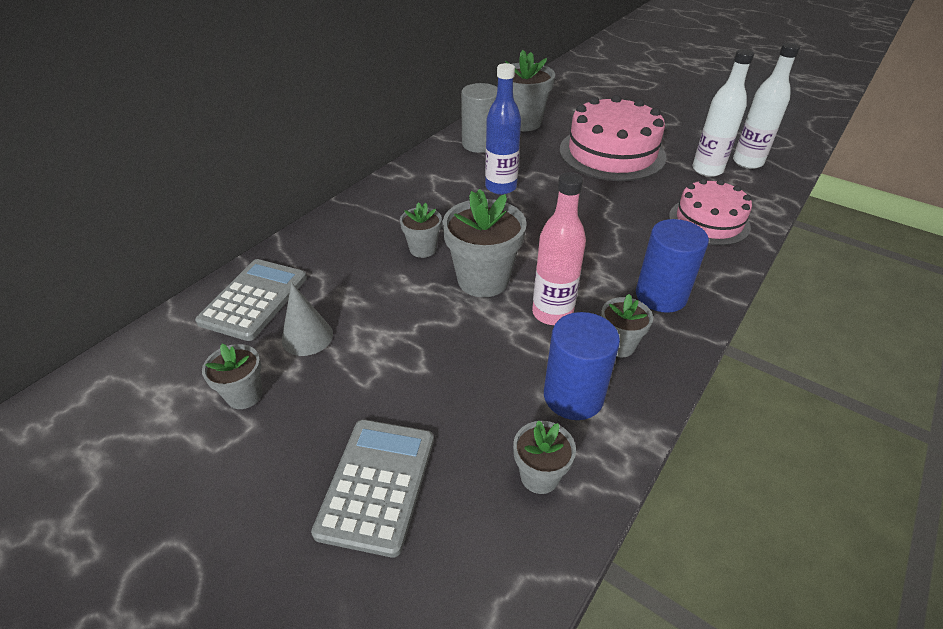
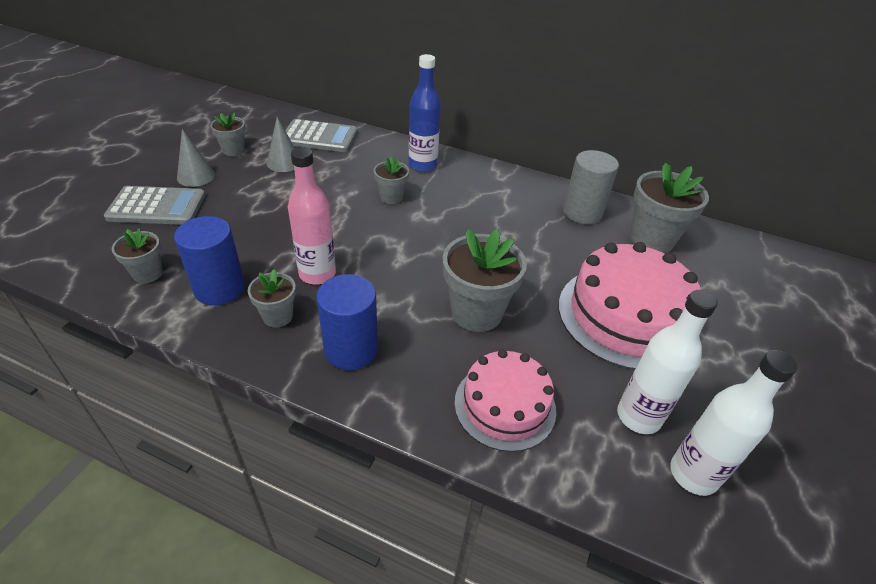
camera: 75 degrees right, 0 degrees up
(304, 439) = (196, 176): none -> grey cone
(483, 280) = (356, 232): grey flower pot -> grey flower pot (476, 312)
(501, 187) = (505, 232): blue bottle -> blue bottle (422, 165)

